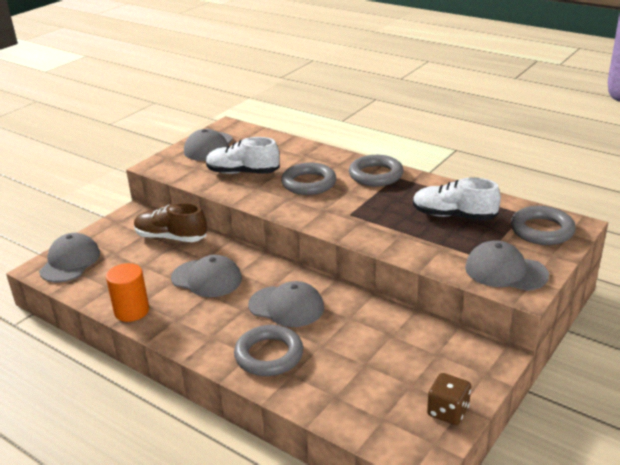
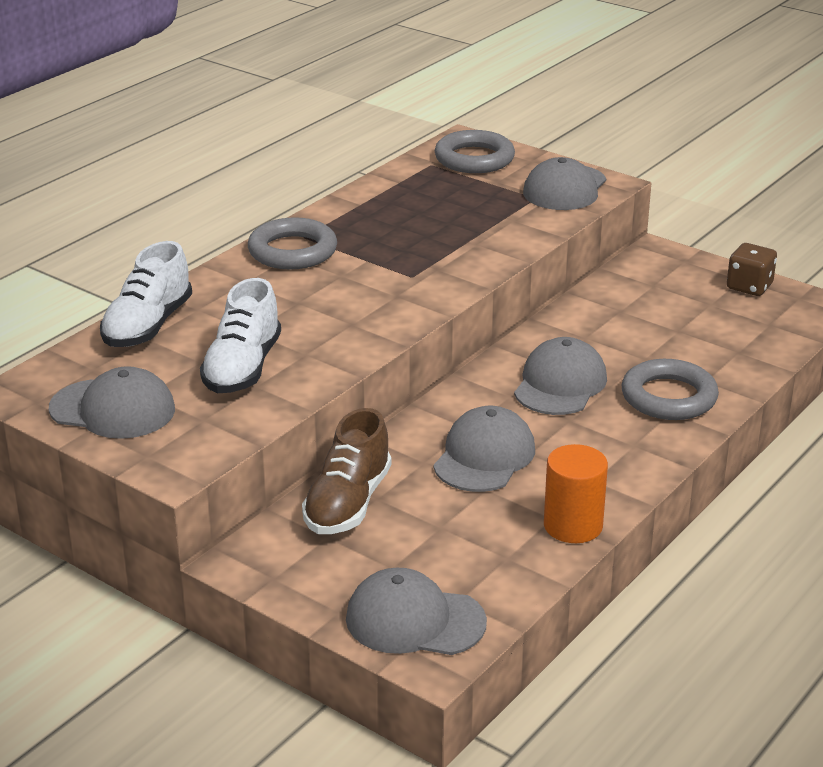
camera: 90 degrees left, 0 degrees up
(309, 183) = (304, 306): grey ring -> none
(453, 216) = (430, 205): white shoe -> white shoe (148, 326)

